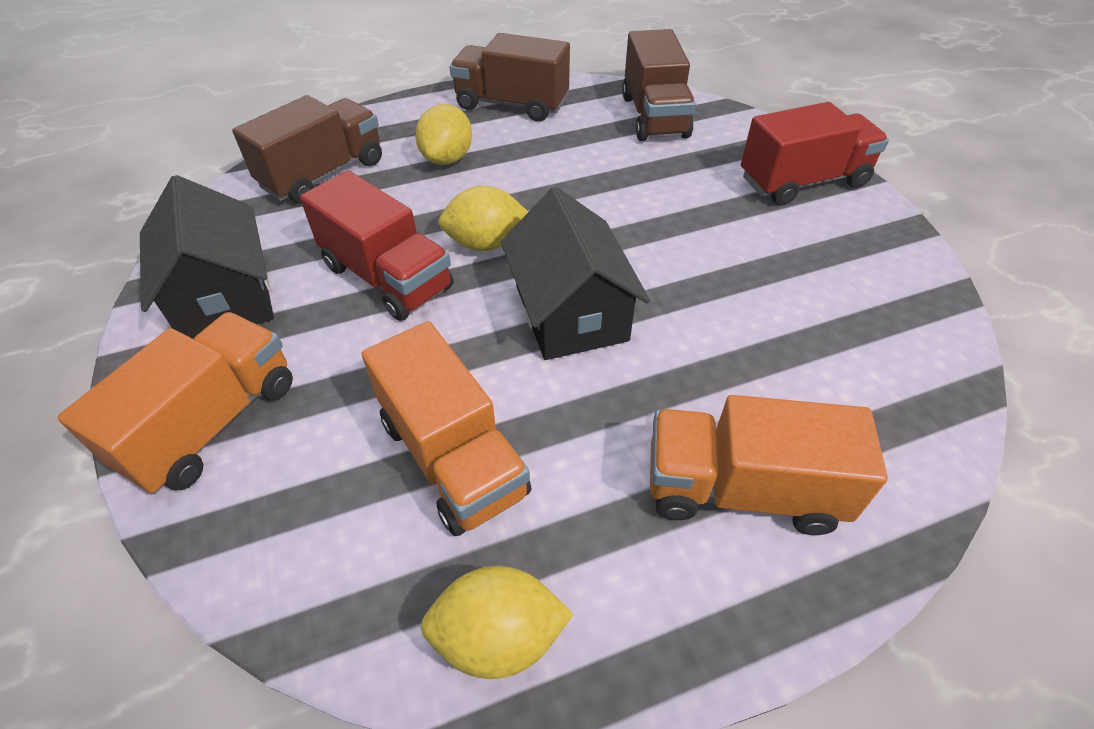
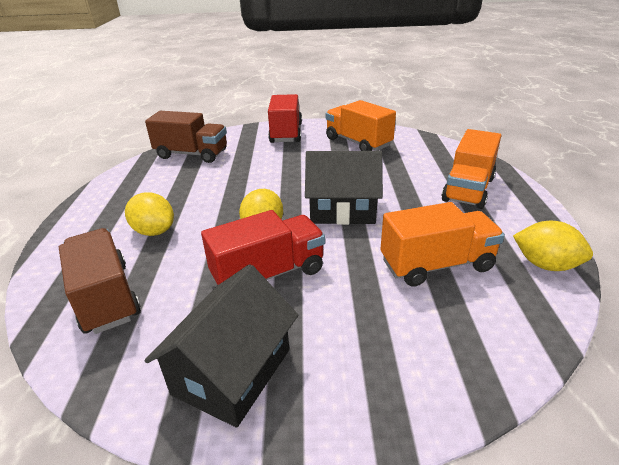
camera: 70 degrees left, 15 degrees down
(212, 423) = (381, 379): orange truck -> orange truck (358, 142)
(224, 297) = (232, 371): black house -> black house turned 60 degrees counterclockwise
(498, 637) = (545, 265): yellow lemon -> yellow lemon turned 75 degrees counterclockwise
(512, 104) = (118, 196): brown truck -> none

